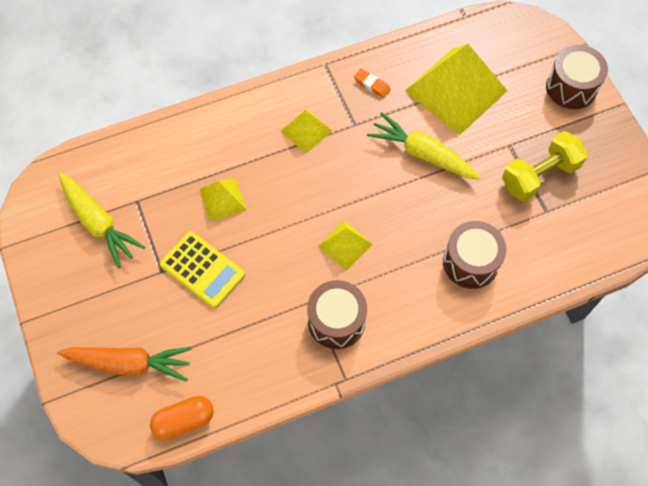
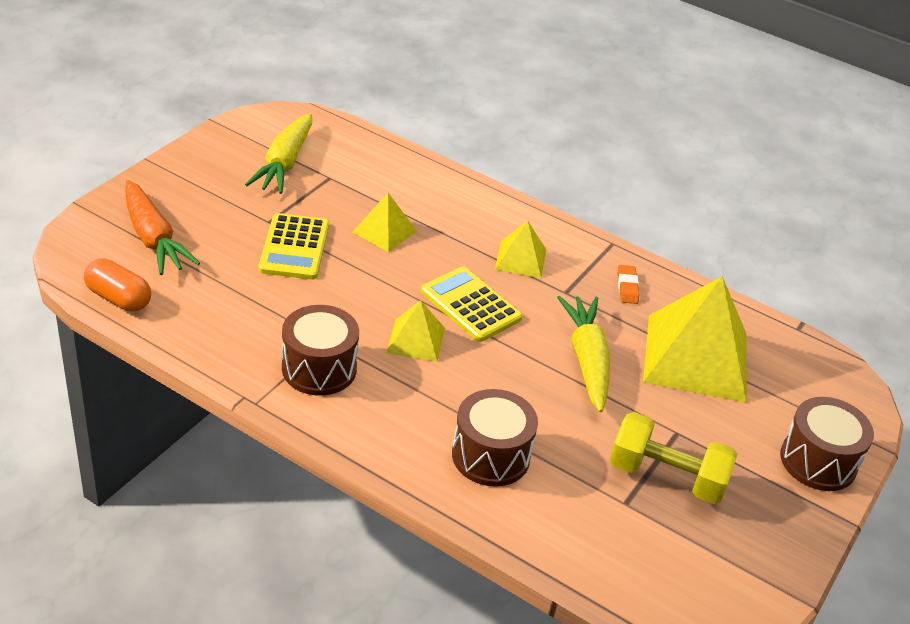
camera: 50 degrees right, 25 degrees down
(332, 190) = (470, 305): none -> yellow calculator

